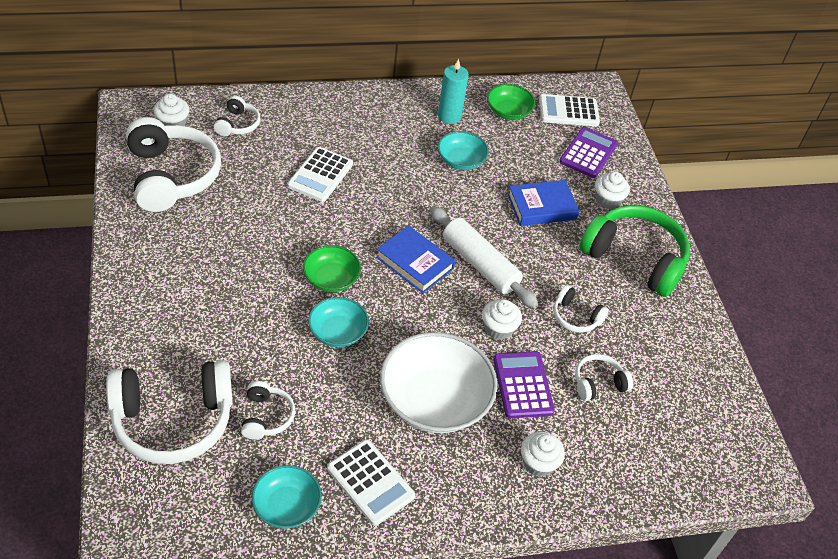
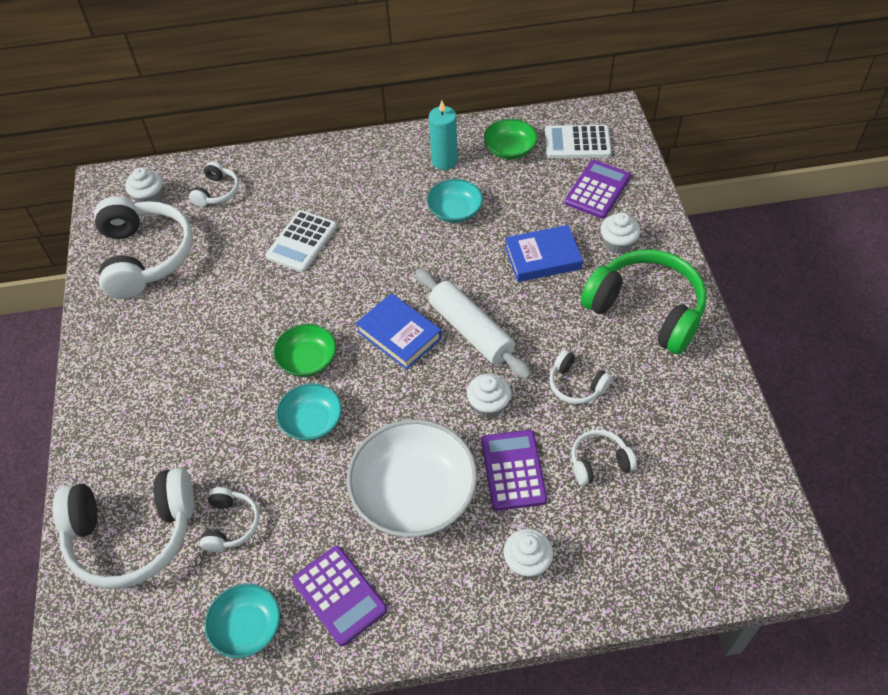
camera: 10 degrees right, 5 degrees up
(370, 482) = (339, 595): white calculator -> purple calculator

